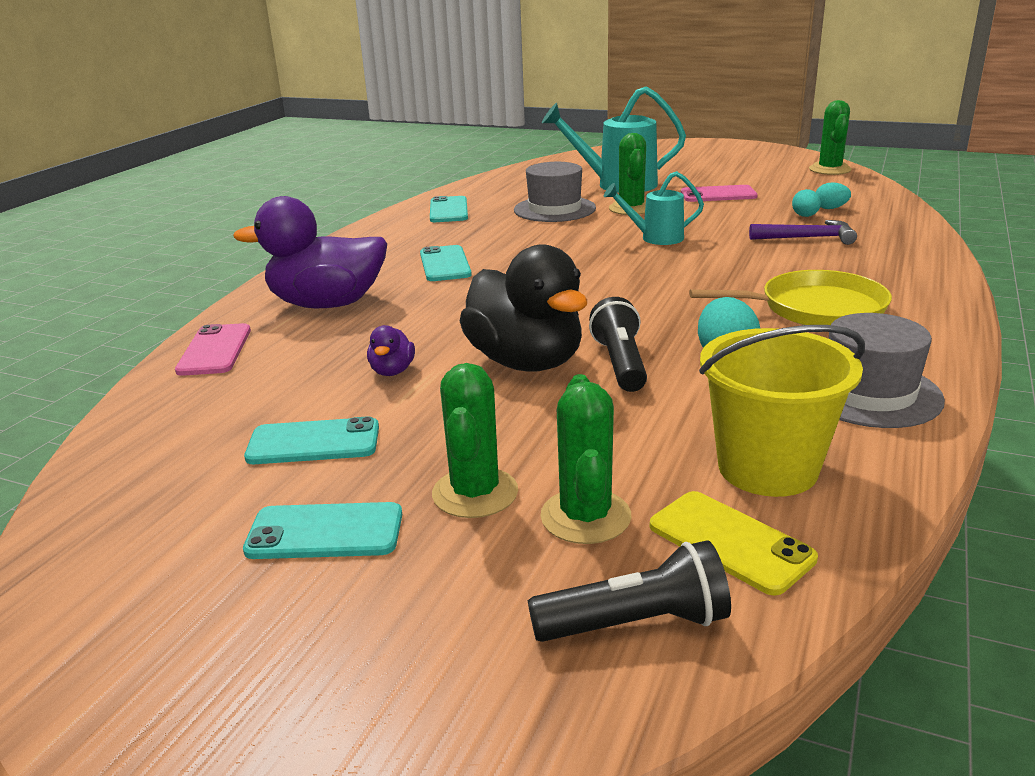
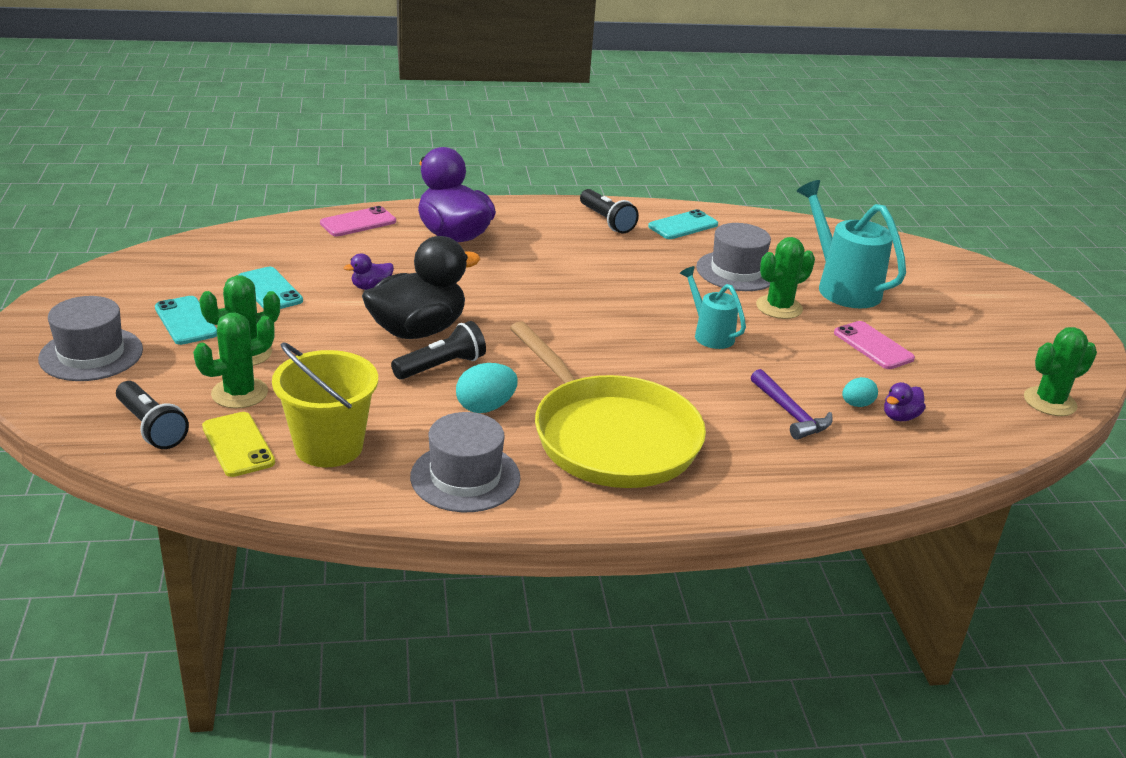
camera: 55 degrees right, 5 degrees up
(334, 661) = (91, 354): none -> grey hat
(399, 234) = (607, 221): none -> black flashlight
(445, 264) = (562, 256): turquoise phone -> none
(526, 362) = (417, 330): black duck -> black duck turned 150 degrees counterclockwise
(730, 542) = (238, 445): yellow phone -> yellow phone turned 45 degrees counterclockwise
(816, 309) = (611, 437): yellow pan -> yellow pan, size x1.53
(830, 208) = (900, 417): turquoise egg -> purple duck

